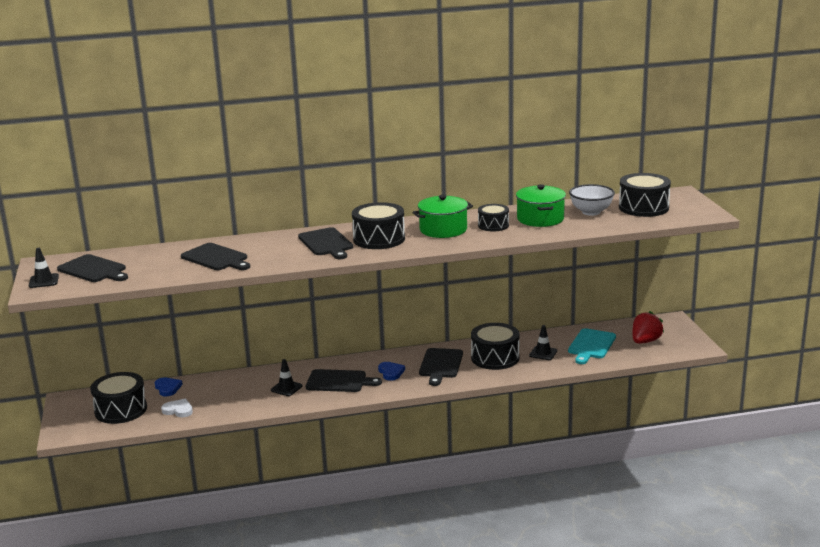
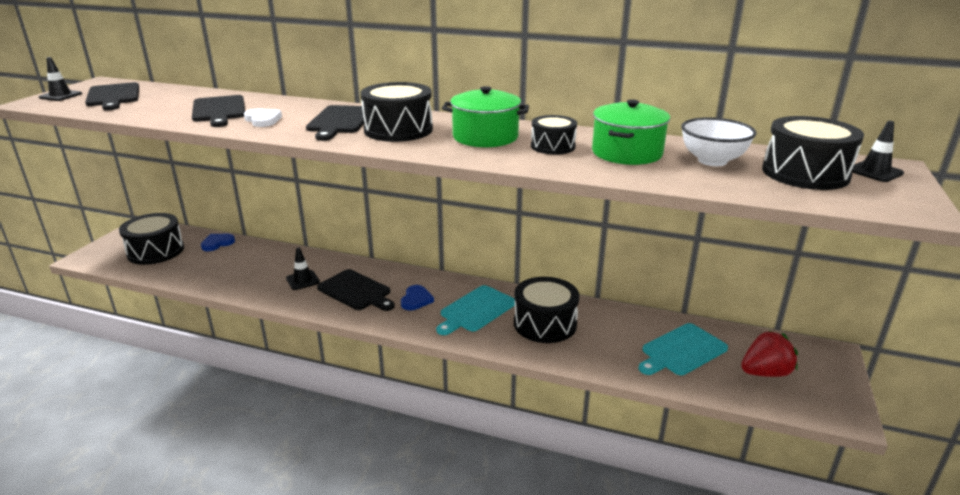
camera: 30 degrees right, 5 degrees up
(167, 388) = (217, 243): blue heart -> blue heart turned 135 degrees counterclockwise
(178, 410) = (191, 268): white heart -> white heart (263, 120)
(440, 365) = (476, 310): black cutting board -> turquoise cutting board
(543, 353) = (608, 339): black traffic cone -> black traffic cone (875, 172)

